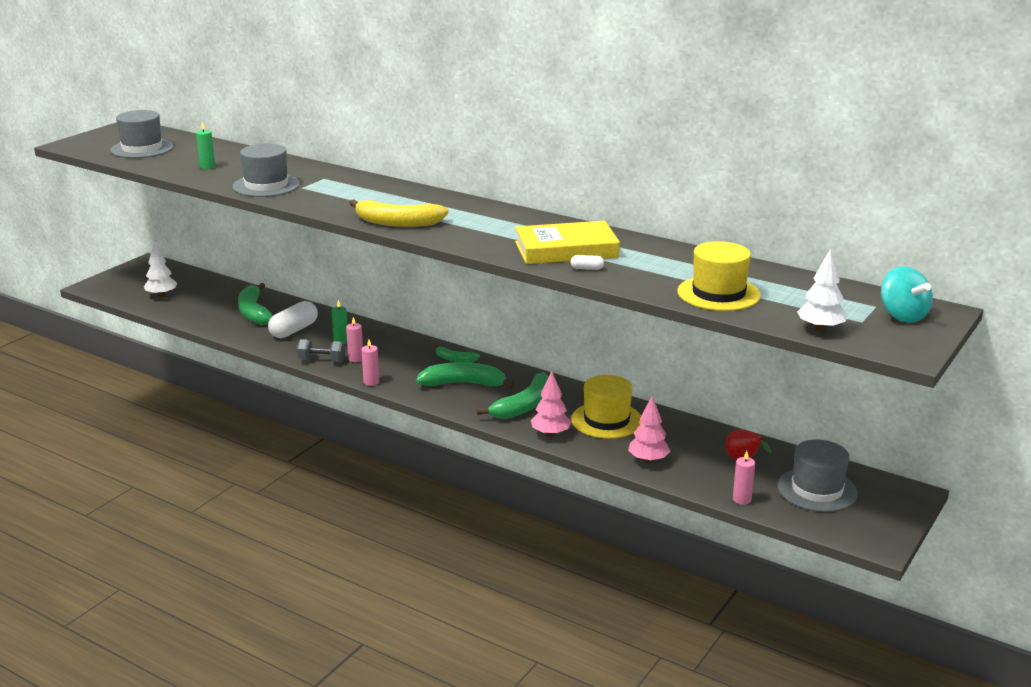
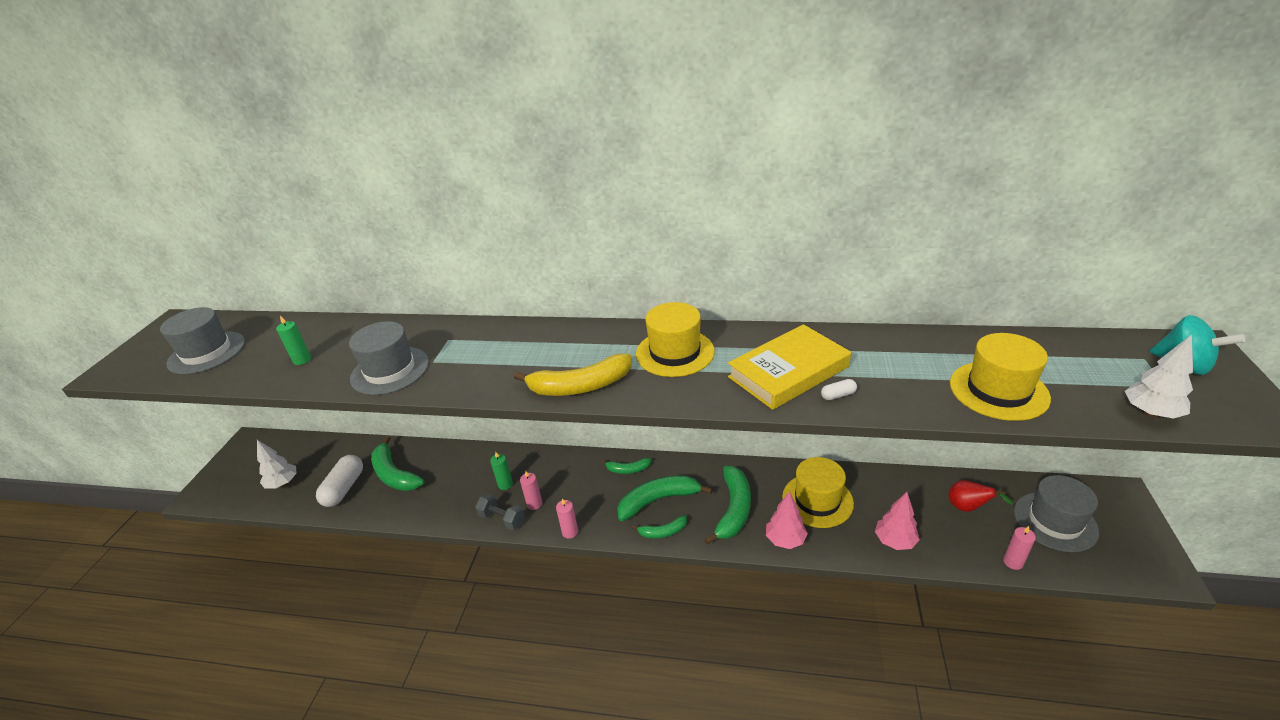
camera: 20 degrees left, 10 degrees up
(294, 330) = (449, 485): white capsule -> white capsule (344, 488)
(322, 360) = (502, 519): grey dumbbell -> grey dumbbell turned 45 degrees clockwise
(449, 402) = (663, 532): none -> green banana
(491, 221) = (675, 352): none -> yellow hat

